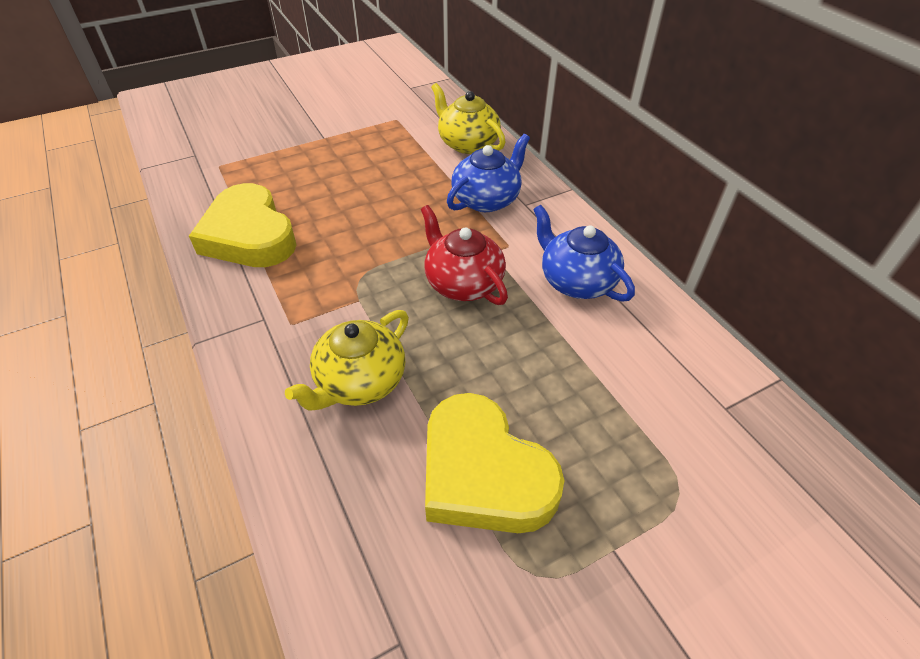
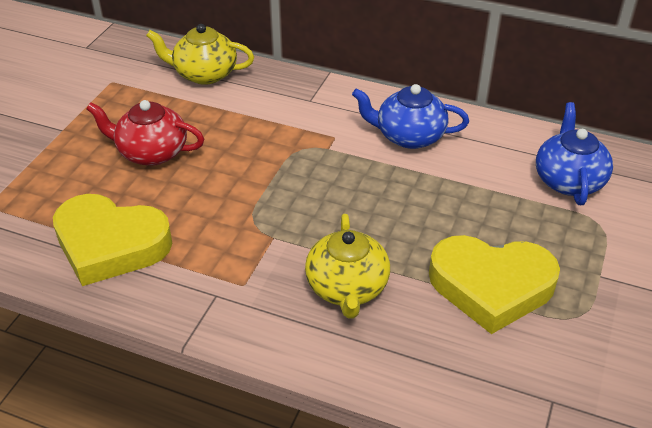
camera: 40 degrees left, 5 degrees down
(463, 283) = (335, 181): red teapot -> red teapot (151, 152)
(487, 199) = (276, 111): blue teapot -> blue teapot (568, 180)

